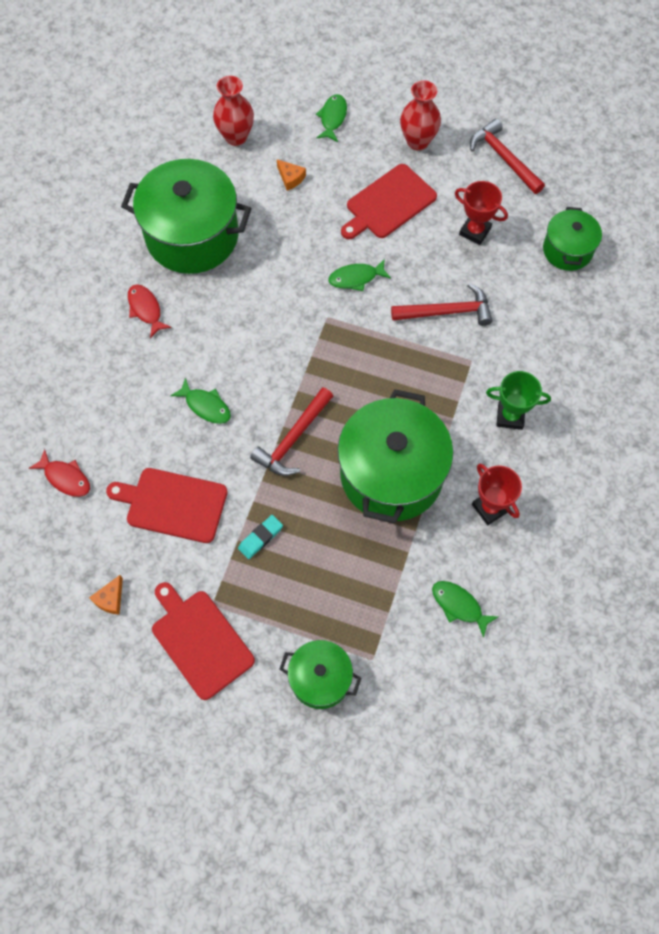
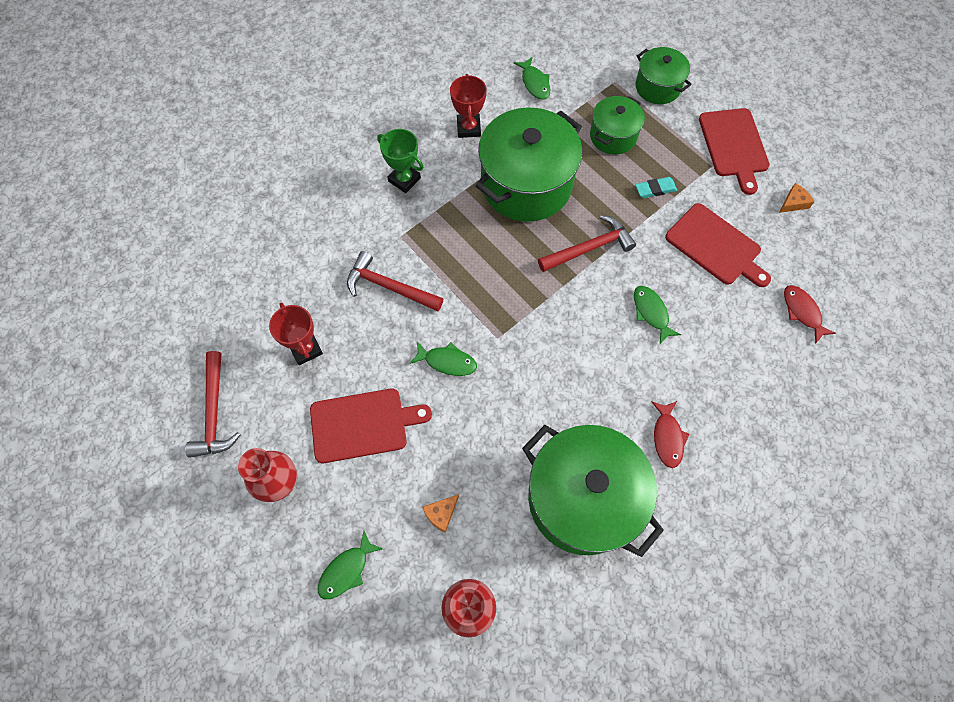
camera: 150 degrees left, 0 degrees up
(290, 178) = (441, 513): orange cheese -> orange cheese turned 120 degrees counterclockwise
(567, 250) = (241, 286): green pot -> green pot (613, 136)

